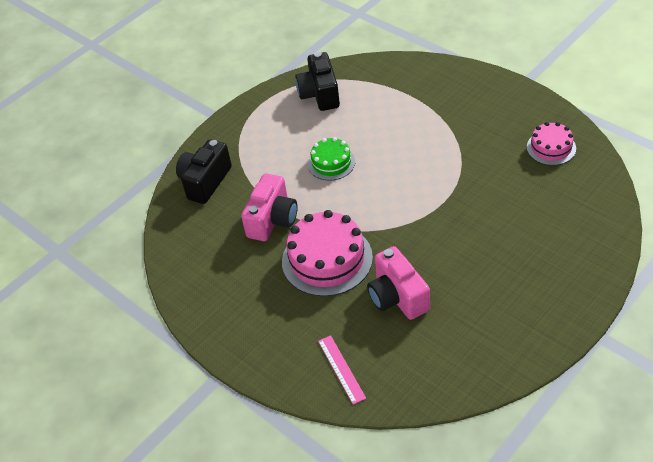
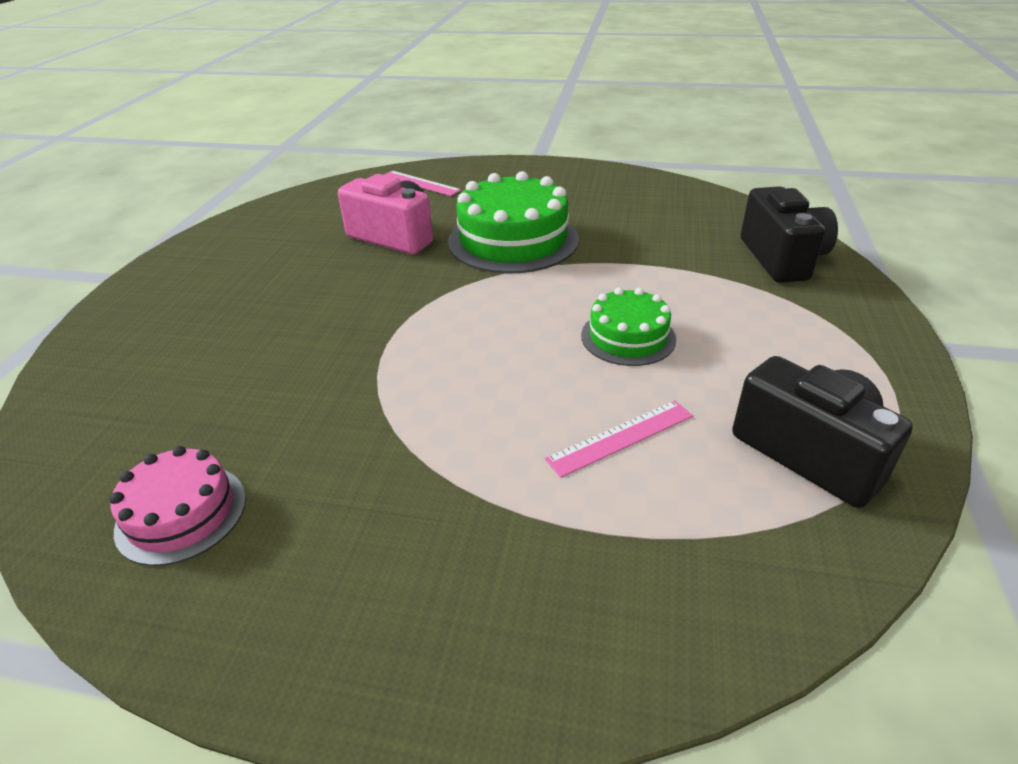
camera: 145 degrees right, 10 degrees down
(272, 220) = (629, 251): pink camera -> none
(327, 259) = (513, 240): pink cake -> green cake
(377, 121) = (621, 437): none -> pink ruler

